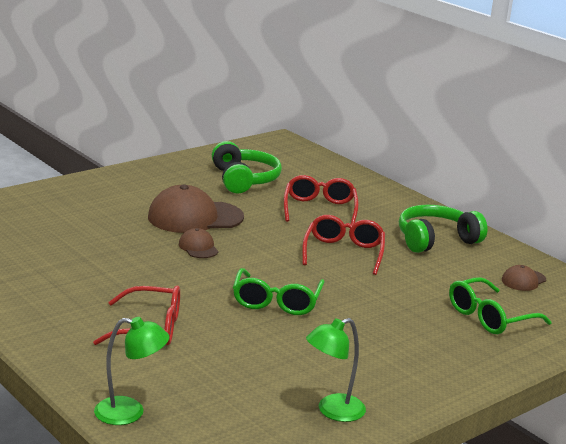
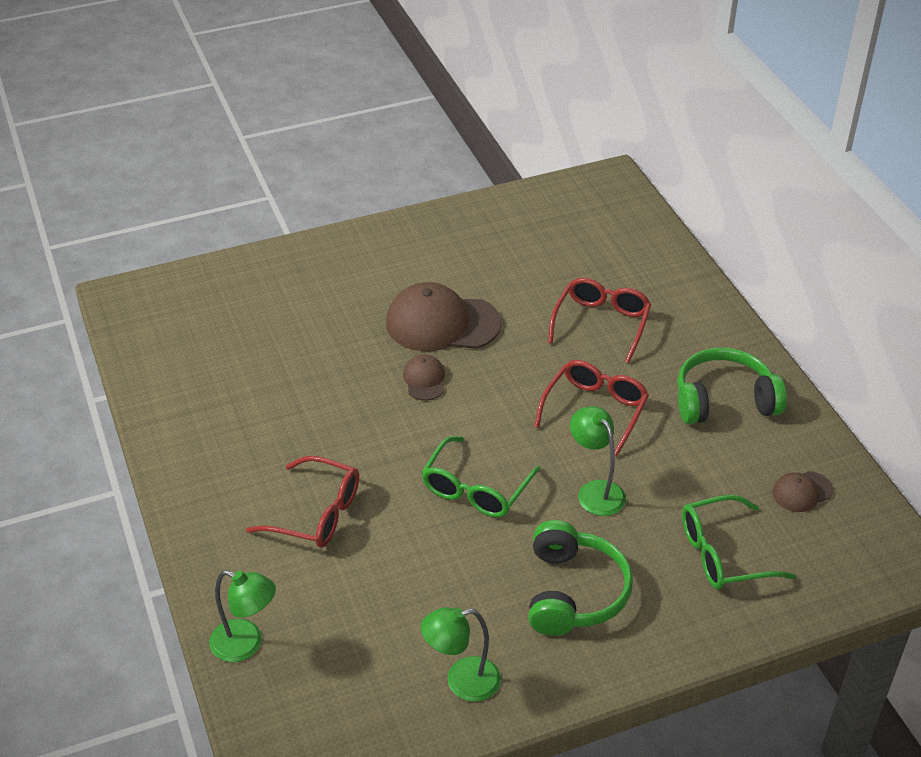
camera: 20 degrees right, 20 degrees up
(244, 180) = (530, 256): green headphones -> green headphones (573, 592)
(371, 294) = (595, 491): none -> green lamp

